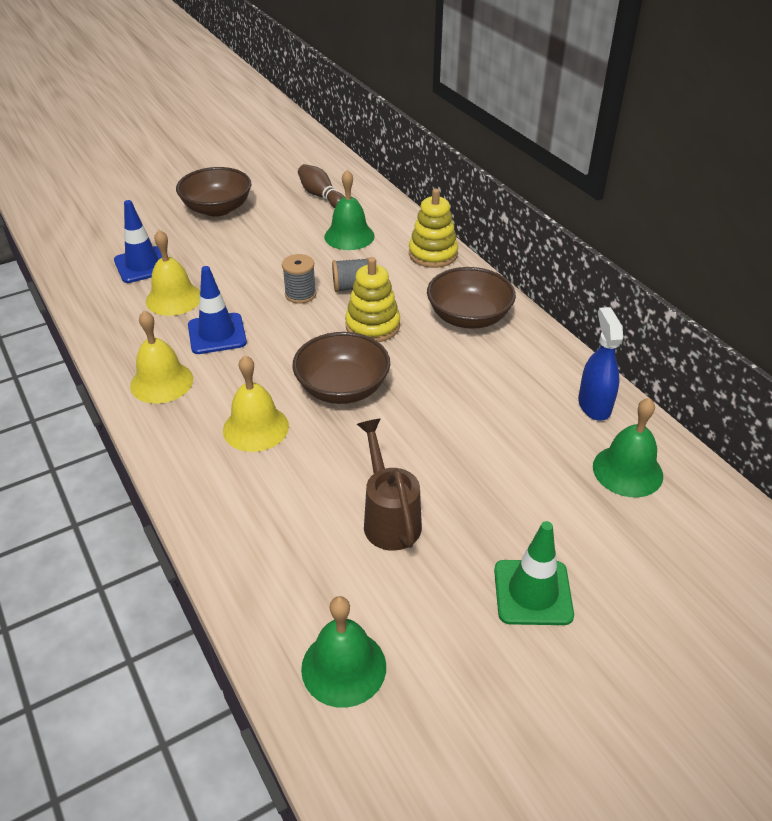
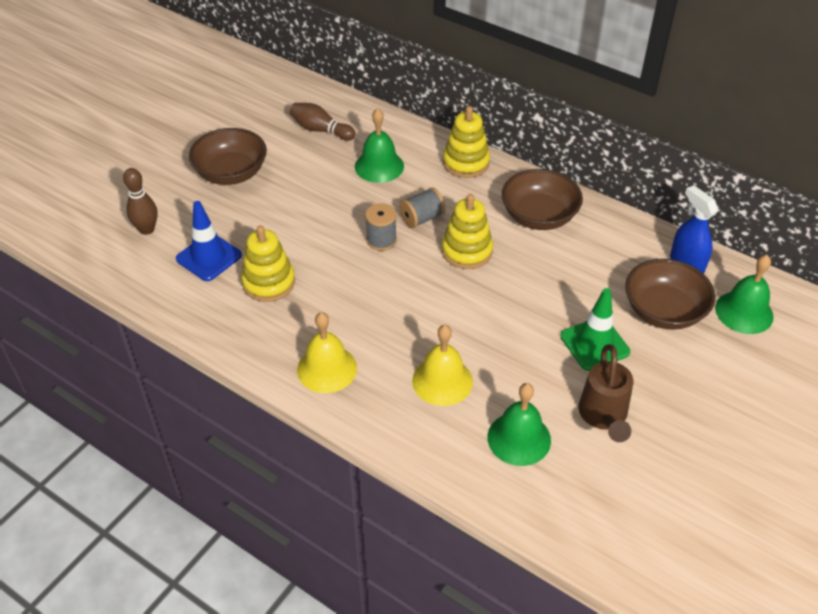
camera: 25 degrees left, 5 degrees up
(113, 231) = (147, 229): none -> brown bowling pin
(173, 299) = (268, 282): yellow bell -> yellow stacking toy
(217, 334) = (338, 305): blue traffic cone -> none
(342, 388) = (485, 318): brown bowl -> brown bowl (664, 311)
(343, 667) = (656, 547): green bell -> green bell (519, 438)
(389, 517) = (603, 417): brown watering can -> brown watering can turned 135 degrees counterclockwise
(533, 592) = (743, 435): green traffic cone -> green traffic cone (594, 344)

